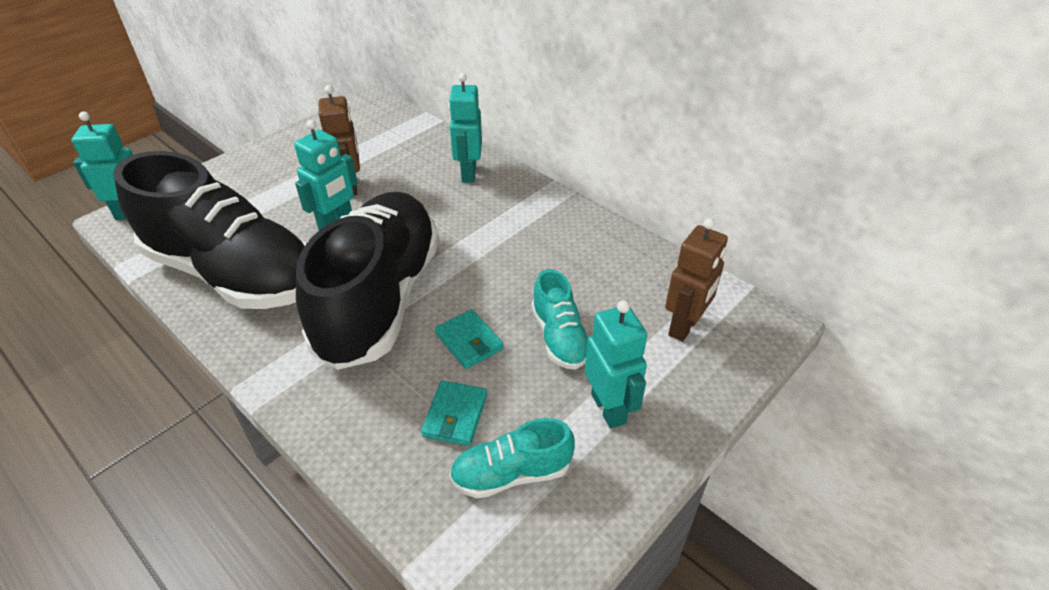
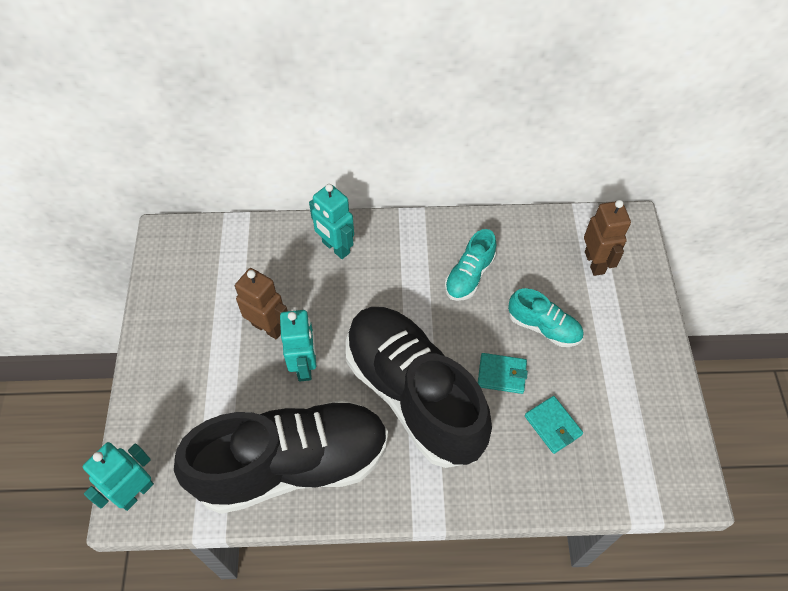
camera: 45 degrees left, 15 degrees up
(511, 473) = (617, 429): turquoise shoe -> turquoise shoe (469, 275)
(609, 408) = (616, 349): turquoise robot -> none

